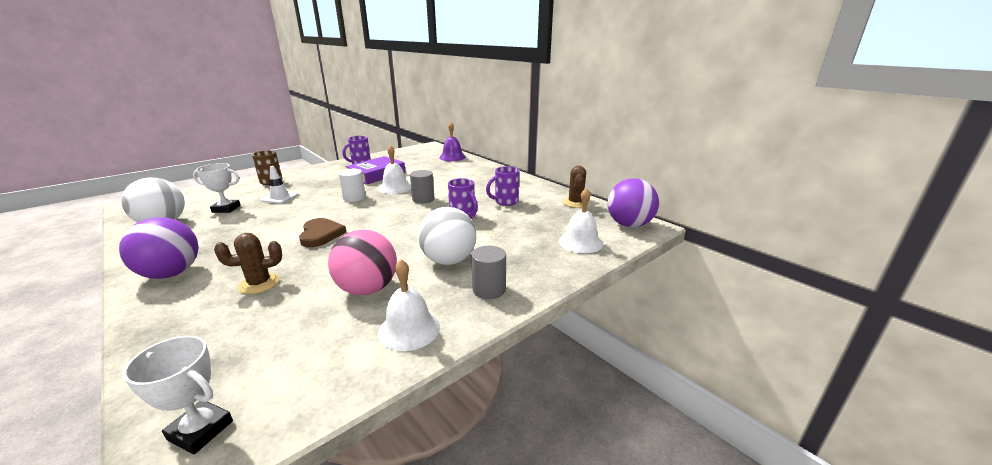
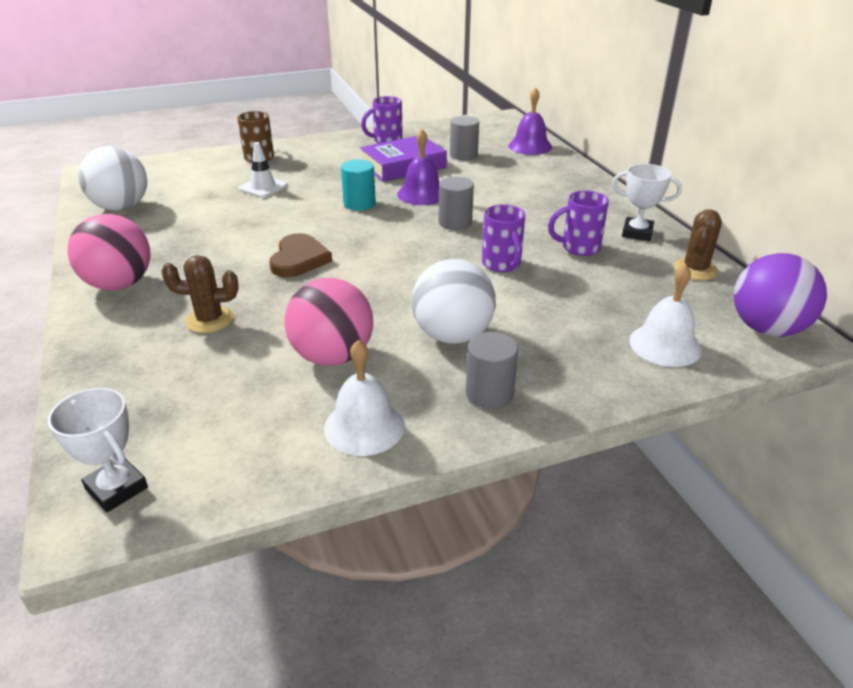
camera: 20 degrees right, 10 degrees up
(171, 273) = (119, 284): purple ball -> pink ball
(226, 209) = (195, 196): white trophy -> white trophy (637, 233)
(354, 198) = (359, 203): white cylinder -> turquoise cylinder
(395, 187) = (422, 194): white bell -> purple bell
(413, 165) = (463, 155): none -> grey cylinder

